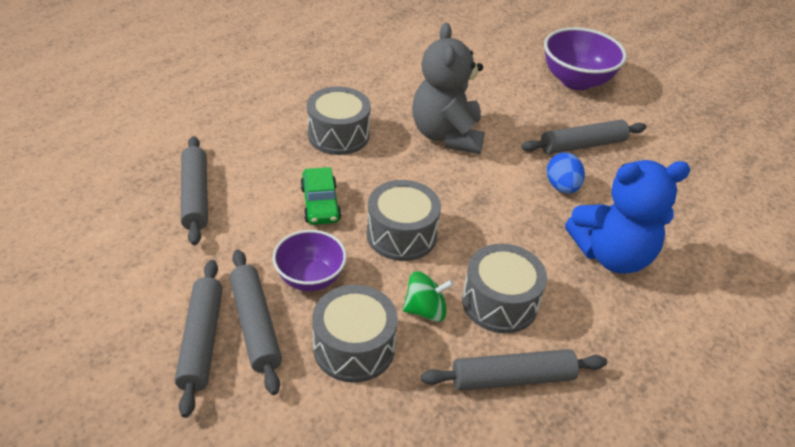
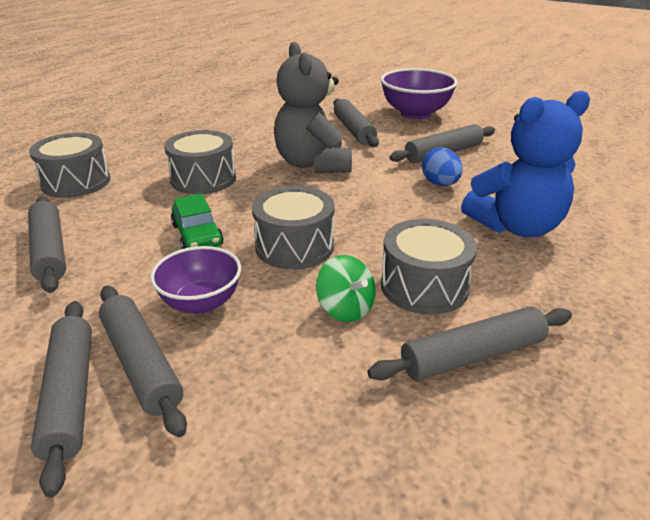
camera: 10 degrees left, 10 degrees down
(354, 347) = (273, 362): grey drum -> grey drum (76, 182)
(425, 310) = (345, 308): green spinning top -> green spinning top turned 75 degrees clockwise
(502, 94) = (354, 130): none -> grey rolling pin

